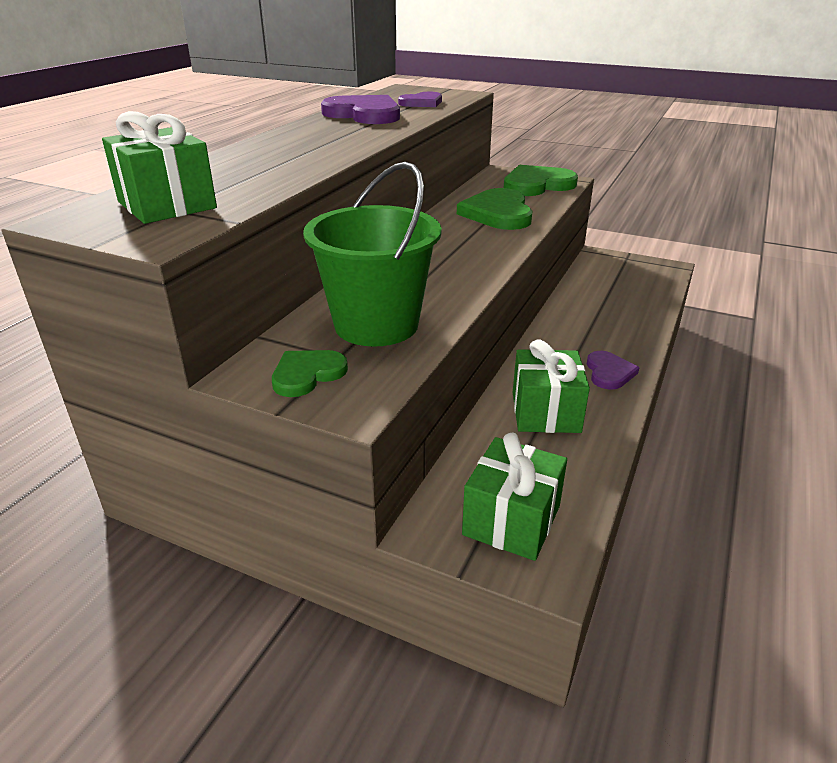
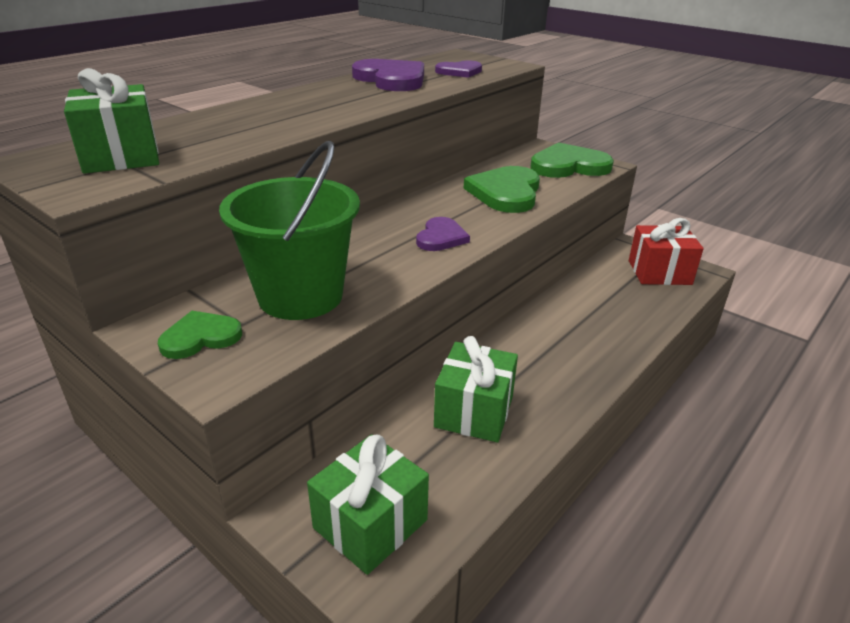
camera: 15 degrees right, 0 degrees up
(609, 372) = (567, 380): purple heart -> purple heart (441, 237)
(634, 273) = (659, 272): none -> red gift

